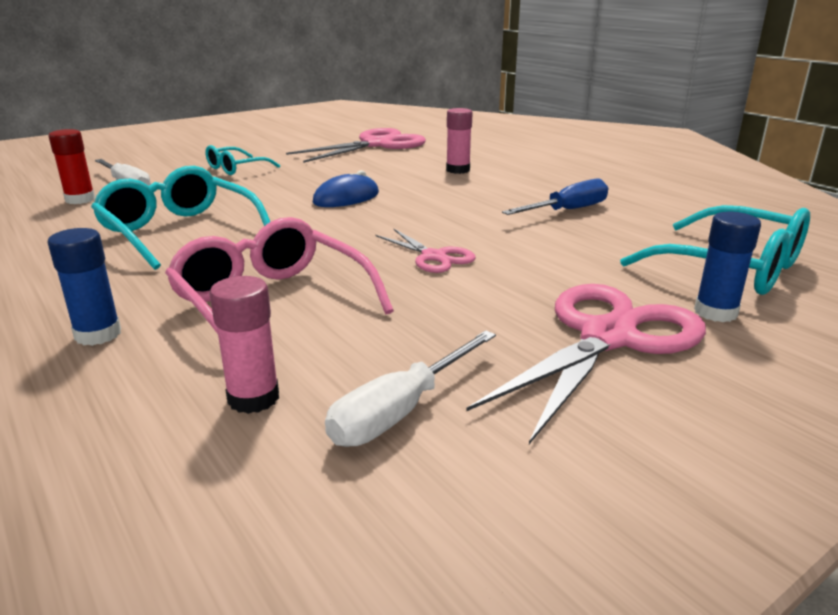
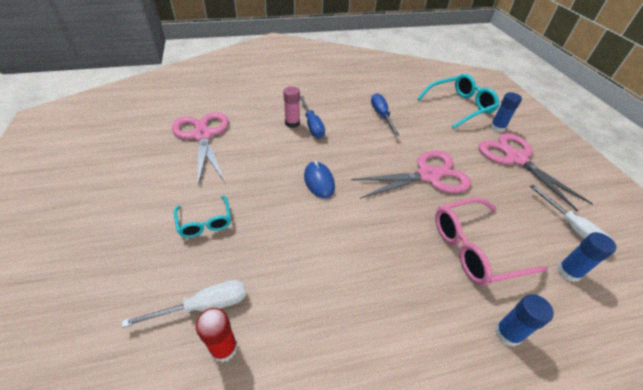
camera: 70 degrees left, 20 degrees up
(178, 231) = (346, 278): turquoise glasses -> none
(253, 398) = (568, 272): pink glue stick -> blue glue stick
(434, 257) = (428, 175): pink scissors -> pink scissors, size x1.91
(468, 179) = (312, 125): none -> blue screwdriver

